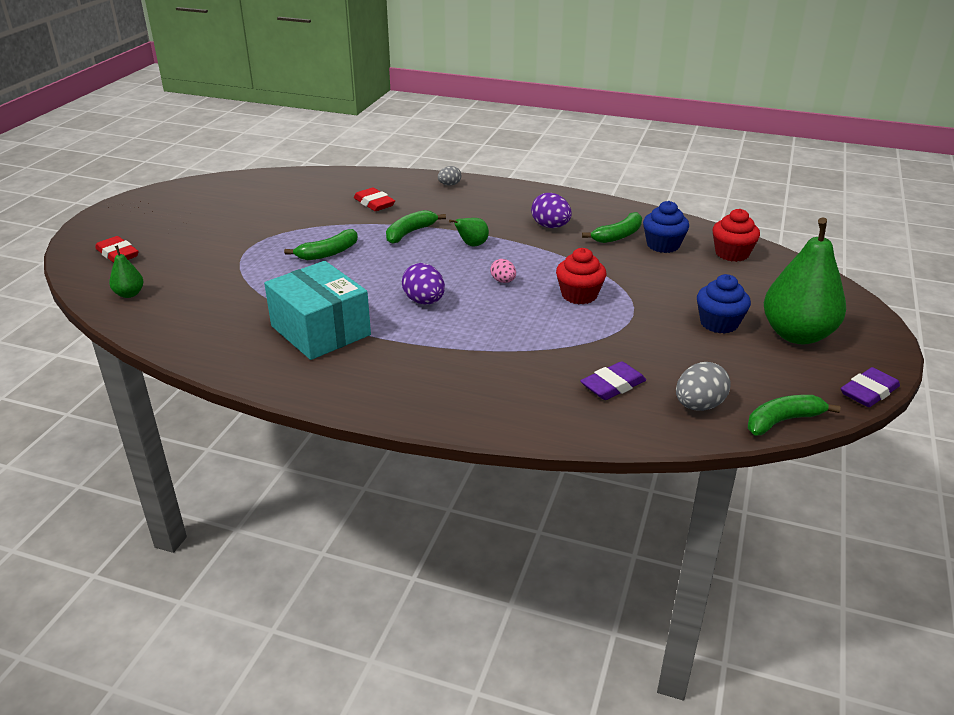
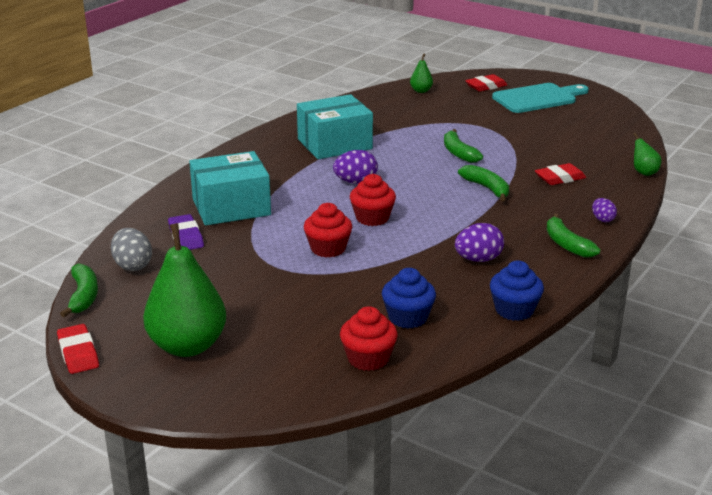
camera: 105 degrees right, 5 degrees down
(162, 223) = (538, 98): none -> turquoise cutting board
(449, 185) = (602, 219): grey egg -> purple egg
(472, 245) = (450, 213): green pear -> green pear (644, 172)
(503, 281) = (372, 218): pink egg -> red cupcake
(525, 370) = (231, 207): none -> turquoise box
(618, 236) = (441, 295): green banana -> green banana (566, 244)
(719, 323) = (236, 308): blue cupcake -> blue cupcake (514, 310)
(869, 392) = (78, 353): purple eraser -> red eraser

